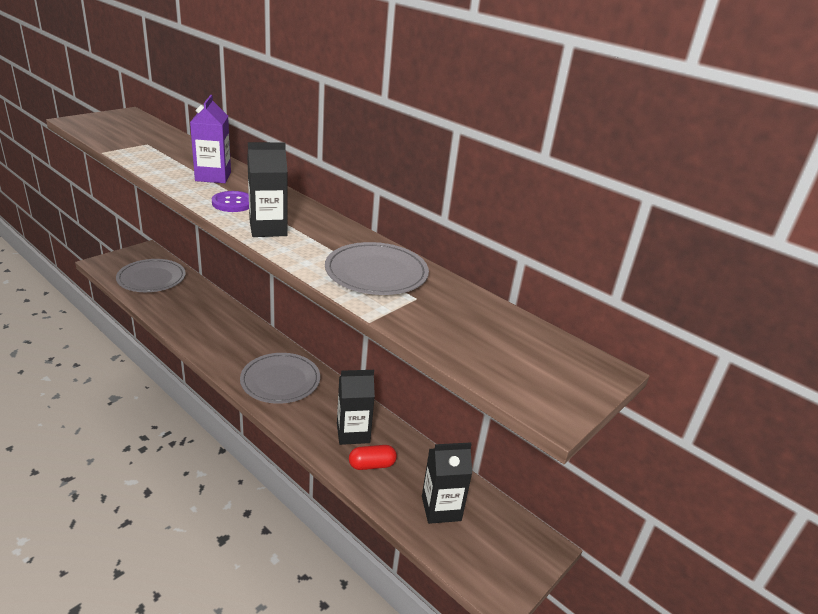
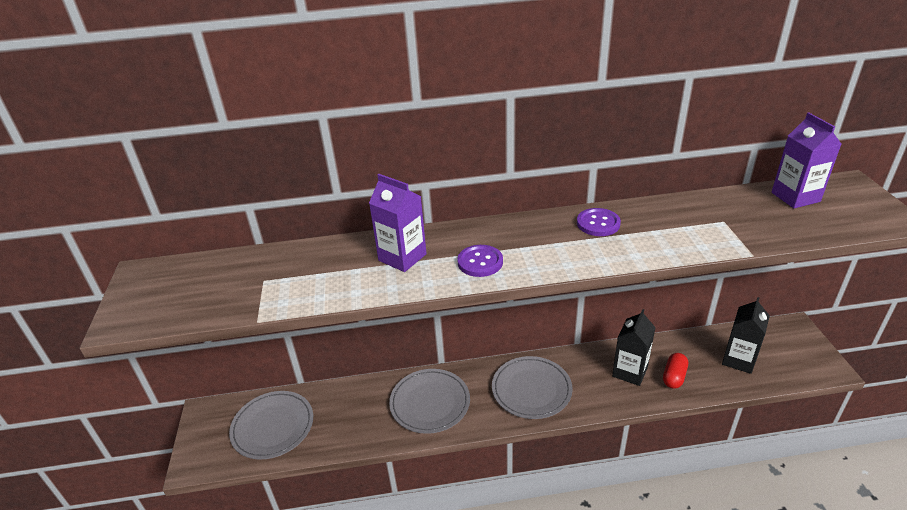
camera: 45 degrees left, 5 degrees up
(268, 229) = (554, 257): black carton -> none
(341, 238) = (598, 223): none -> purple button
(376, 273) = (672, 226): grey plate -> grey plate (430, 403)
(519, 335) = (795, 197): none -> purple carton

